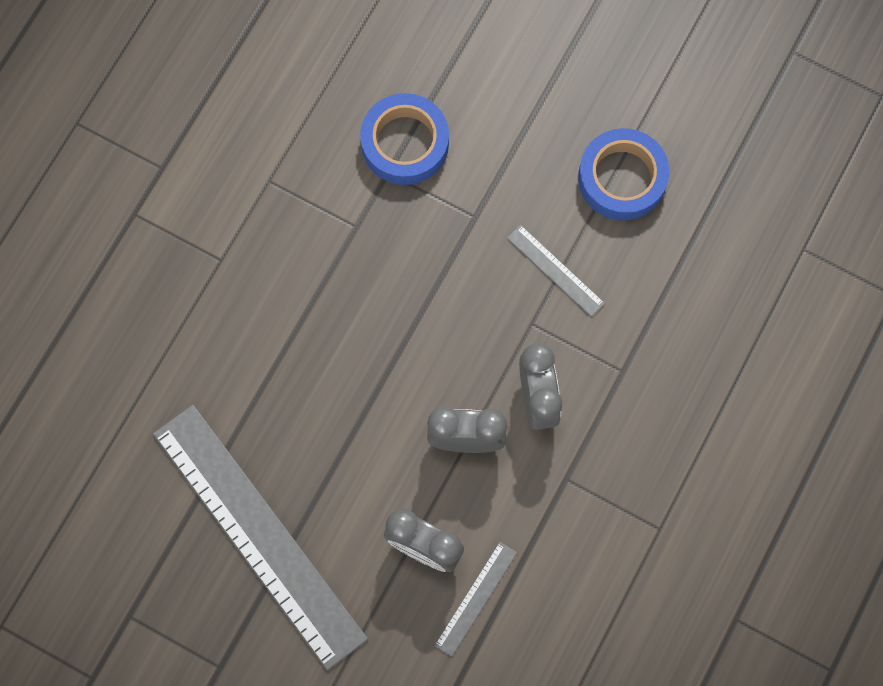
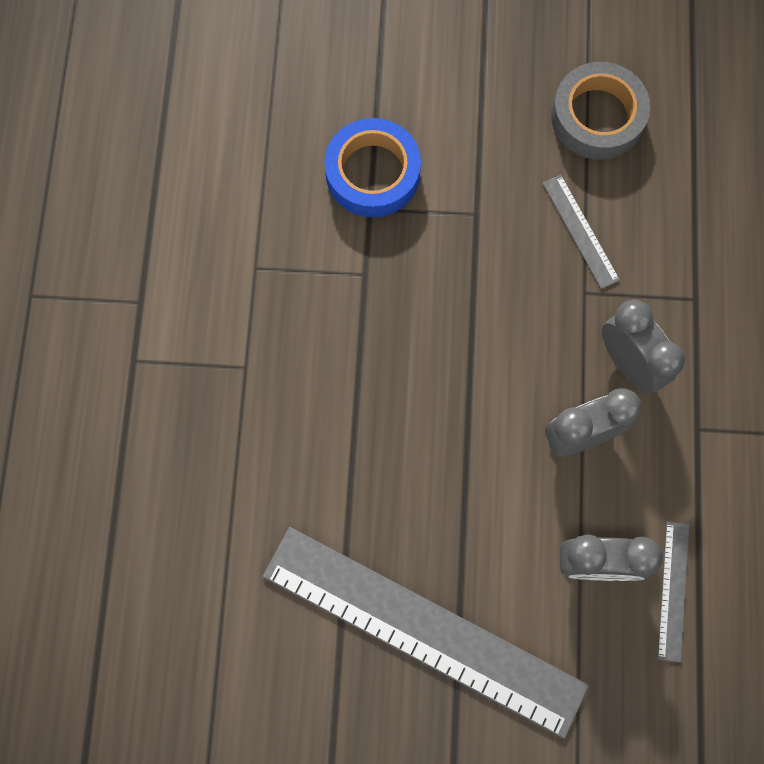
camera: 25 degrees left, 0 degrees up
(555, 270) = (580, 231): grey ruler -> grey ruler turned 45 degrees clockwise
(622, 178) = (597, 117): blue tape -> grey tape

